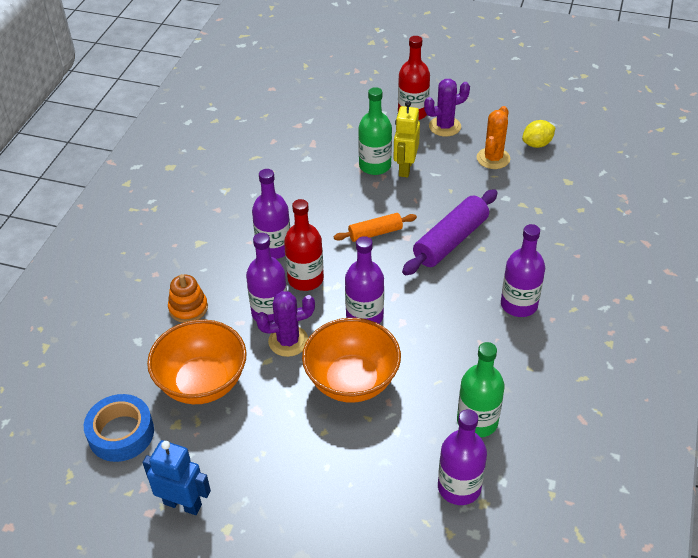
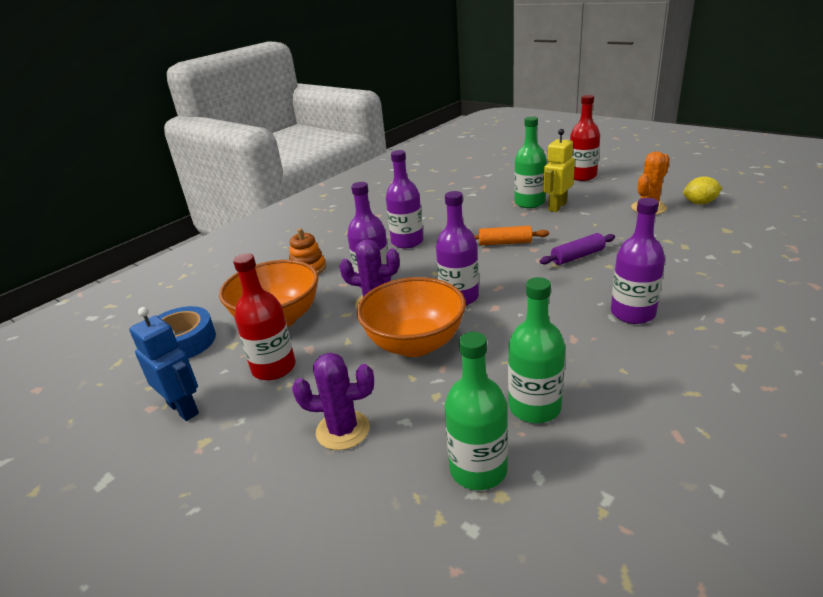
camera: 25 degrees right, 15 degrees down
(305, 279) = (421, 264): red bottle -> red bottle (274, 368)
(444, 126) = (608, 186): purple cactus -> purple cactus (343, 430)
(450, 241) = (577, 256): purple rolling pin -> purple rolling pin, size x0.59
(459, 487) = (478, 469): purple bottle -> green bottle

